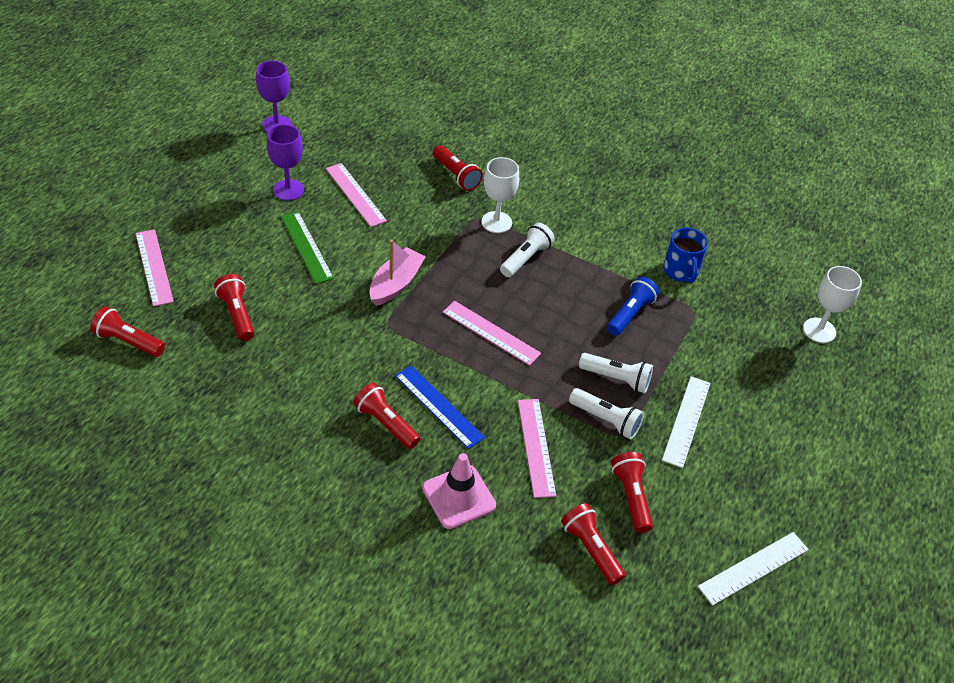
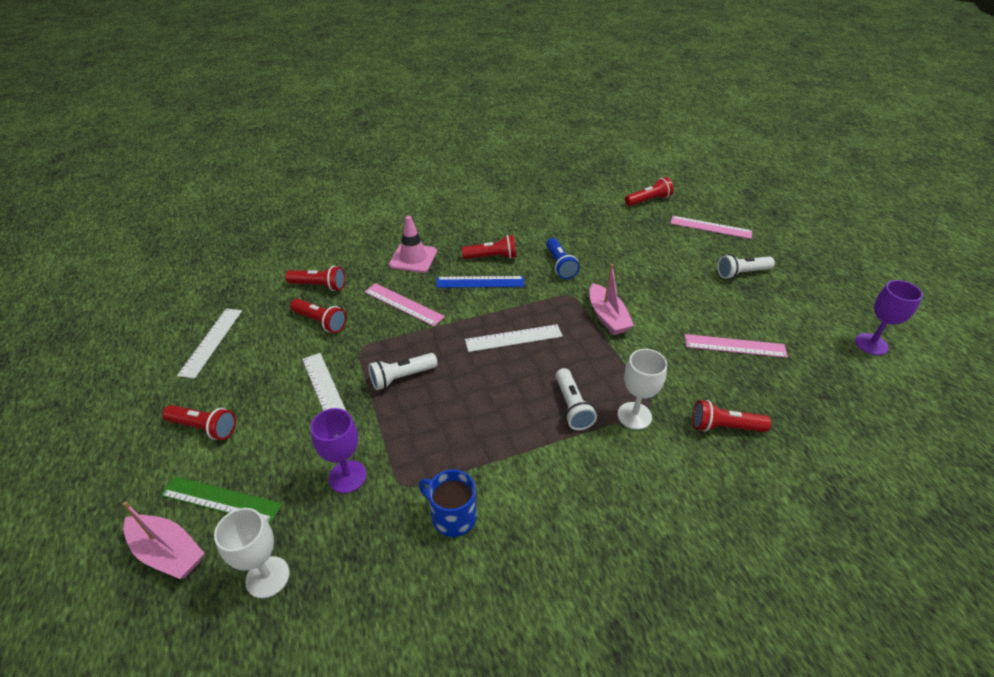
camera: 135 degrees right, 5 degrees down
(237, 314) = (638, 241): red flashlight -> red flashlight (204, 427)
(288, 190) = (763, 312): purple goblet -> purple goblet (347, 476)
(307, 247) = (684, 293): green ruler -> green ruler (221, 500)
(491, 333) = (513, 338): pink ruler -> white ruler
(606, 420) = (380, 348): white flashlight -> white flashlight (741, 273)
(630, 314) = (447, 433): blue flashlight -> blue flashlight (560, 265)
(877, 393) = (168, 552): none -> pink boat

